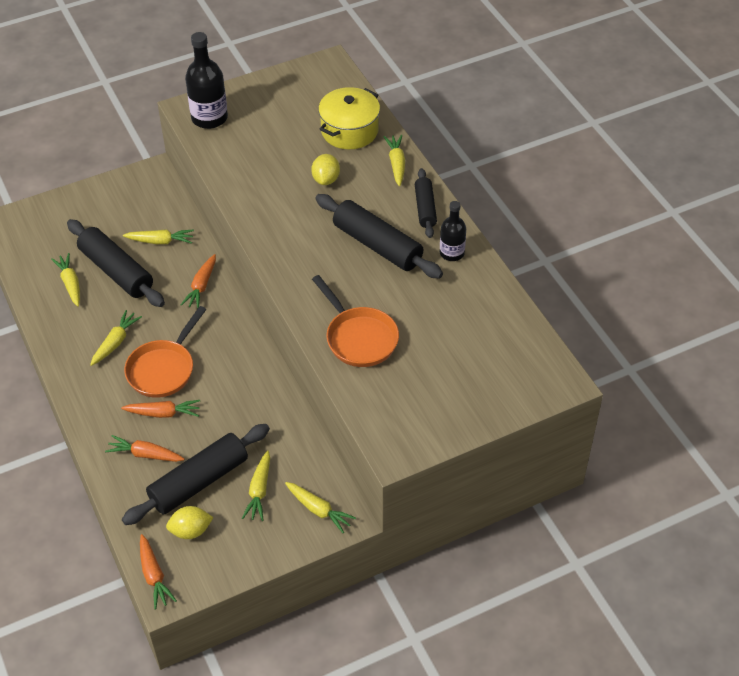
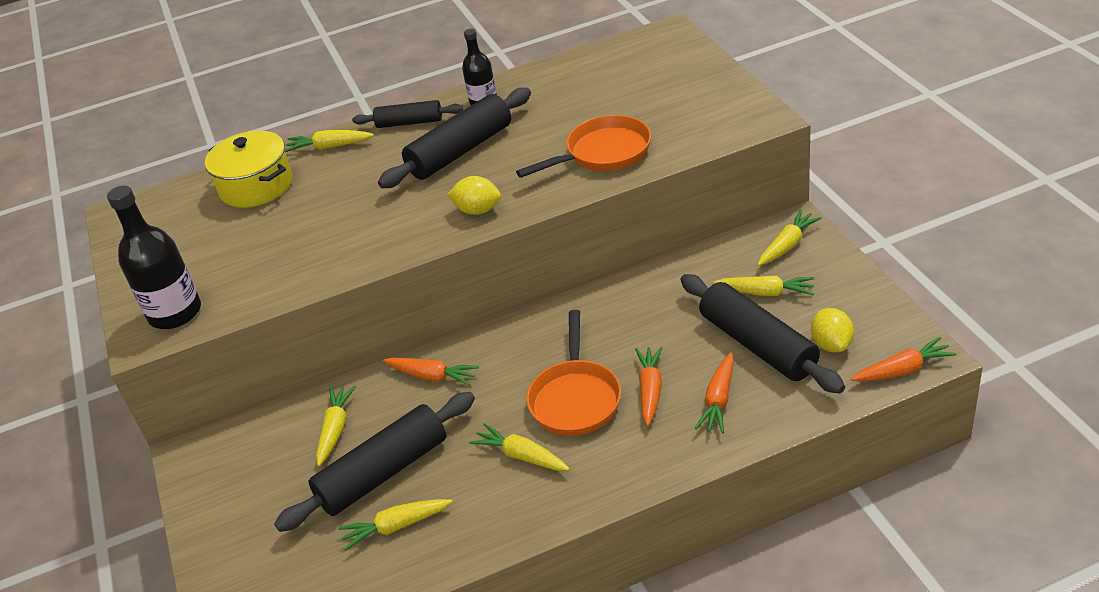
camera: 80 degrees left, 10 degrees down
(163, 369) = (575, 399): orange pan -> orange pan turned 60 degrees clockwise
(326, 179) = (338, 197): yellow lemon -> yellow lemon (477, 210)

